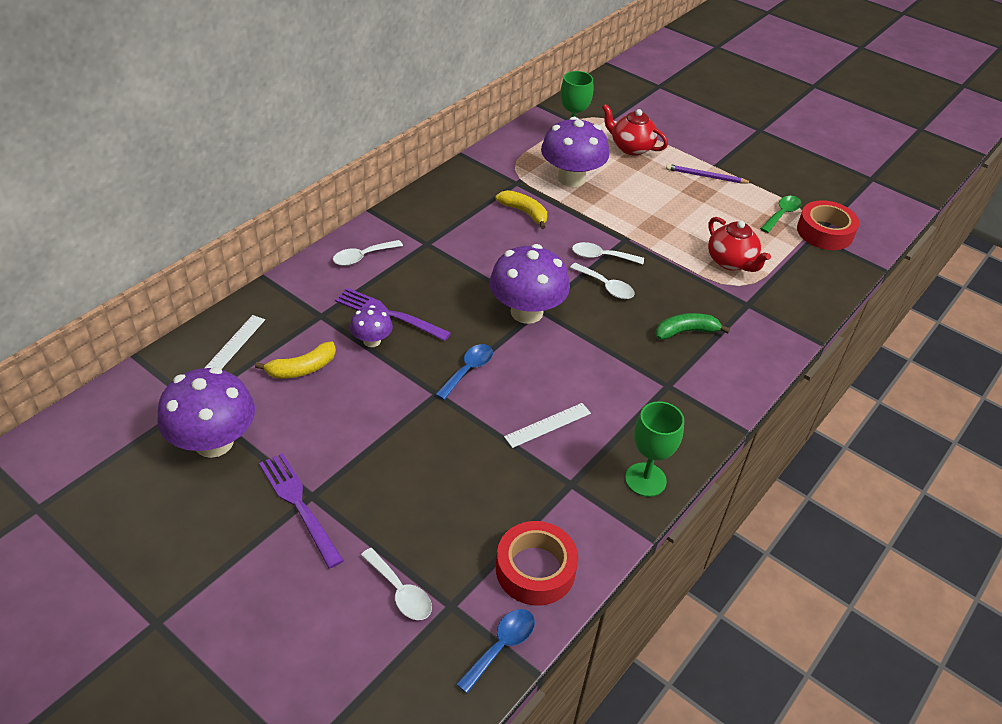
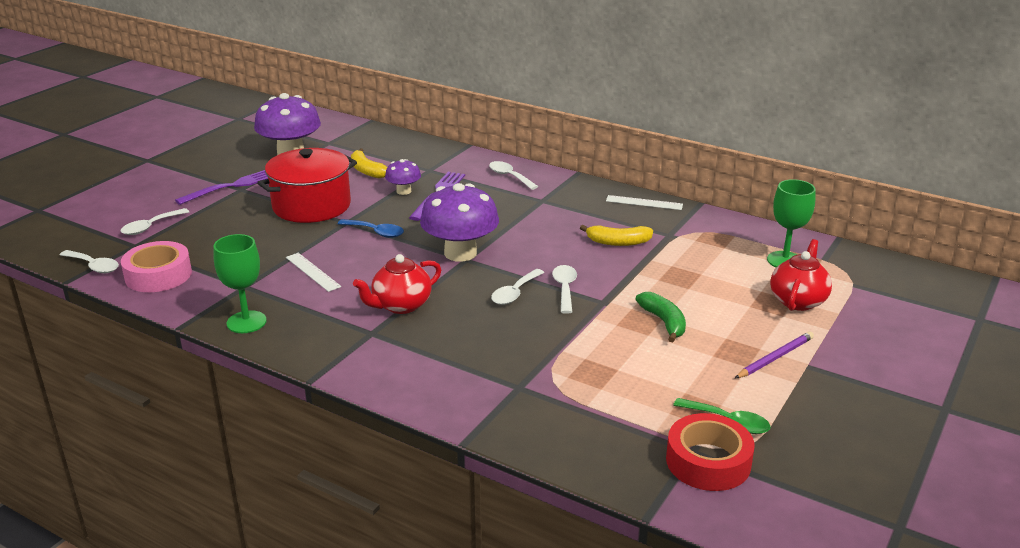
camera: 85 degrees right, 15 degrees down
(234, 345) = (388, 146): white ruler -> white ruler (644, 203)
(386, 423) = (311, 206): none -> red pot
(501, 646) = (94, 266): blue spoon -> white spoon
(524, 213) = (618, 242): yellow banana -> yellow banana turned 60 degrees clockwise
(535, 569) = (158, 275): red tape -> pink tape
(571, 178) = (700, 265): purple mushroom -> none
(685, 332) = (456, 343): green banana -> green banana (664, 322)
(705, 176) = (775, 357): purple pencil -> purple pencil turned 45 degrees clockwise
(731, 262) = (596, 376): red teapot -> red teapot (401, 305)

